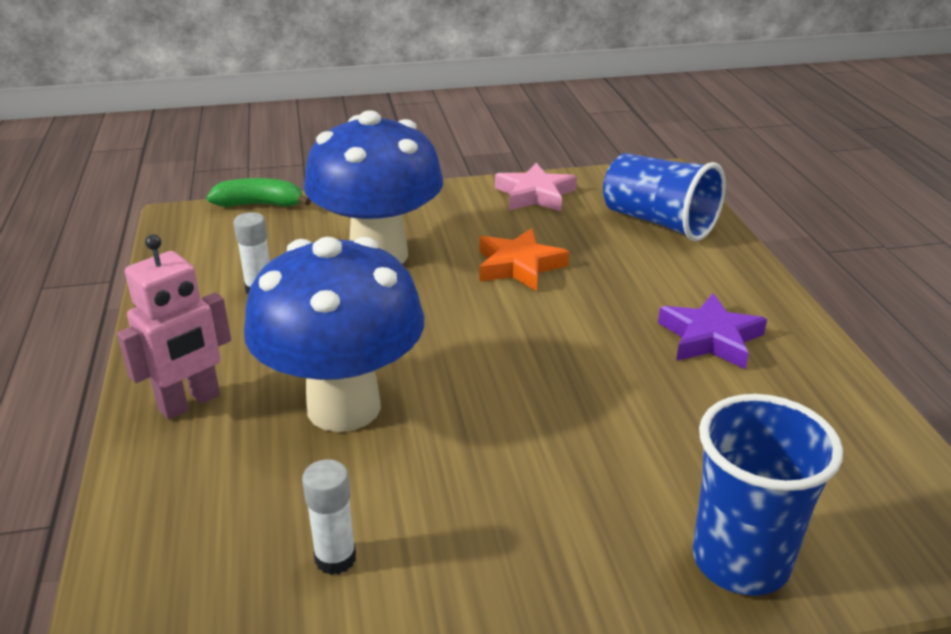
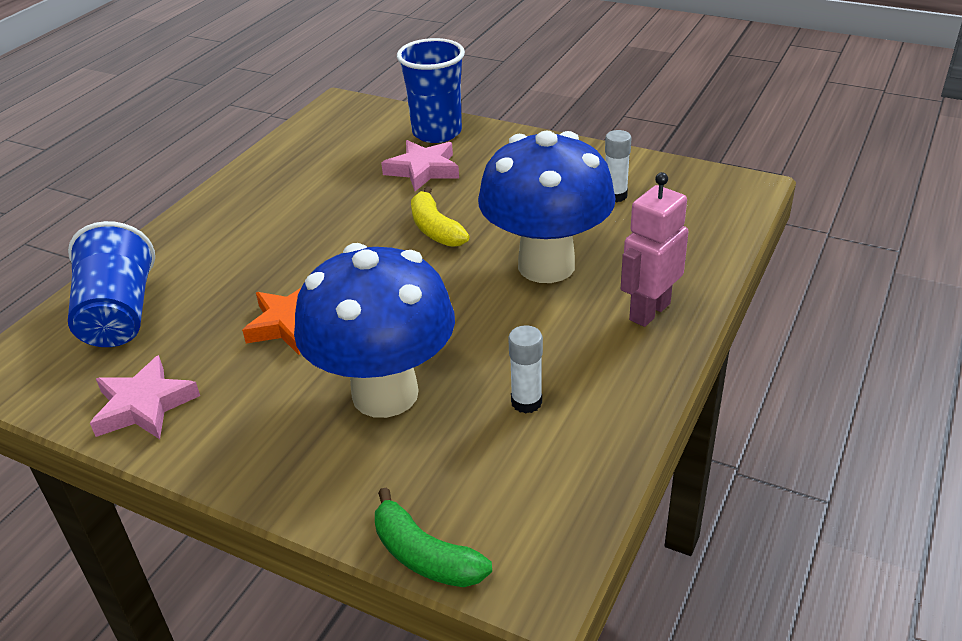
camera: 140 degrees left, 5 degrees up
(190, 403) = (649, 311): pink robot -> pink robot turned 45 degrees counterclockwise
(517, 397) = (435, 229): none -> yellow banana
(650, 474) = (423, 170): none -> pink star
(710, 338) = (272, 214): purple star -> none

